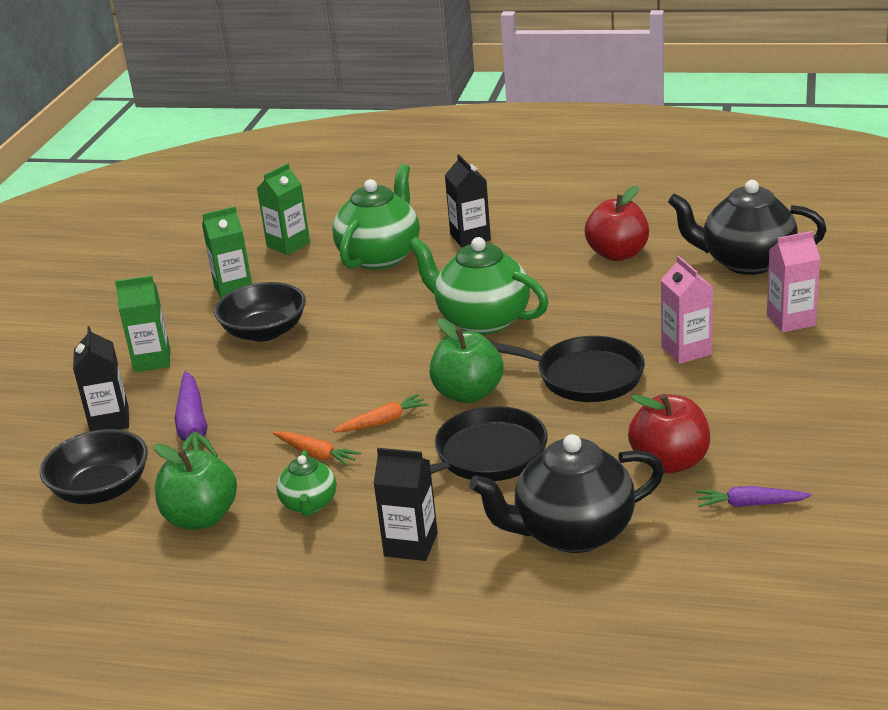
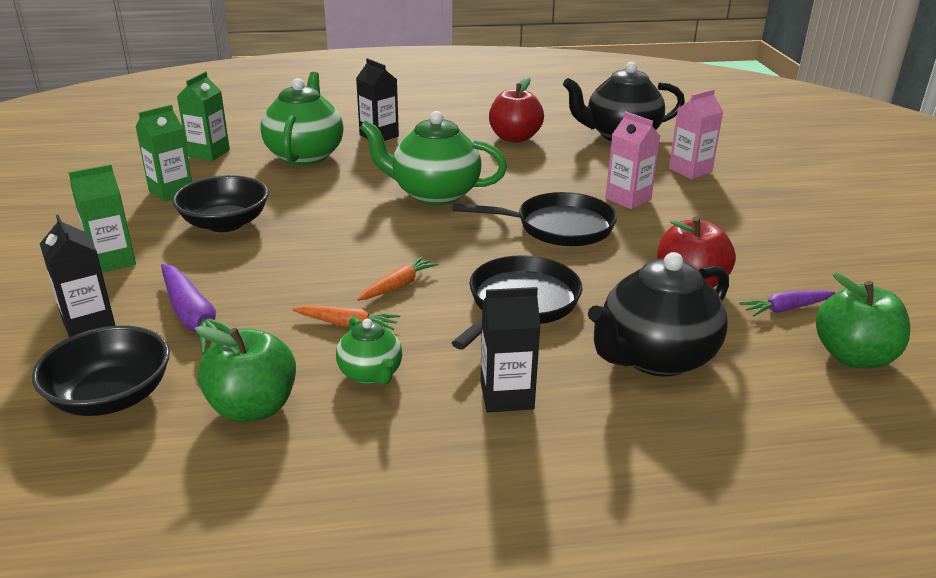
camera: 25 degrees left, 0 degrees up
(468, 393) = (464, 252): green apple -> green apple (853, 357)

